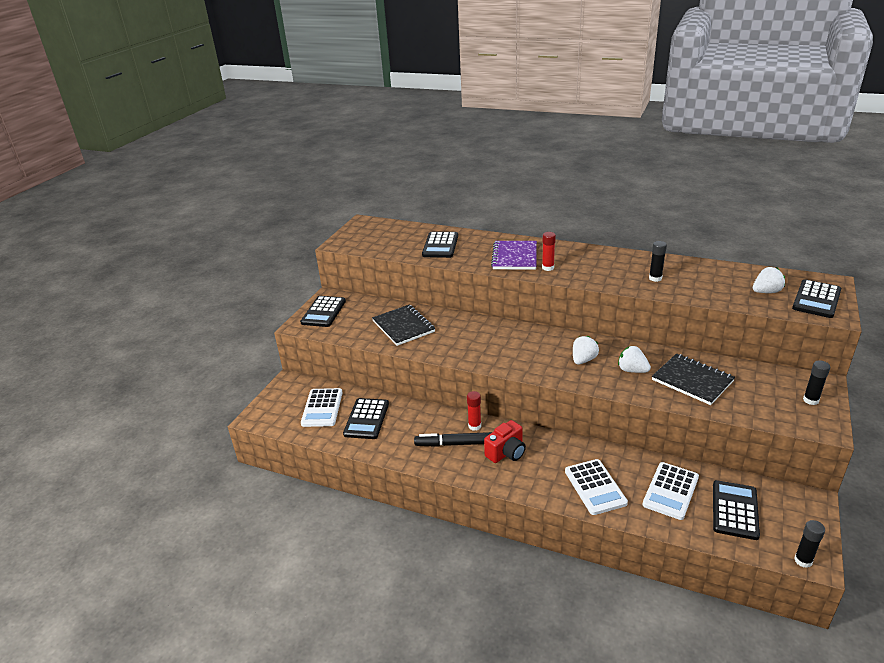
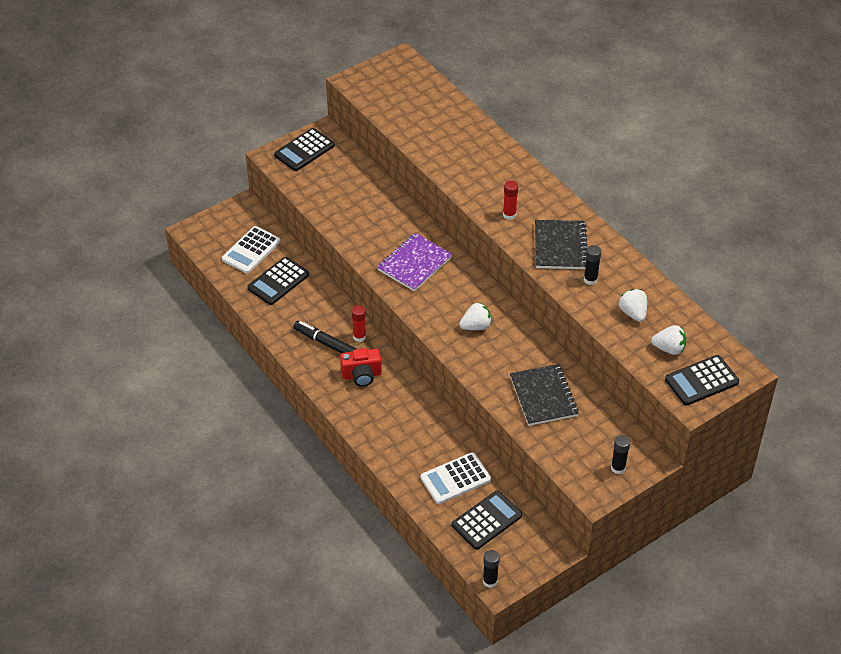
camera: 30 degrees right, 15 degrees up
(403, 326) = (359, 205): black notebook -> black notebook (560, 246)
(440, 245) = (442, 133): black calculator -> none
(514, 257) = (494, 184): purple notebook -> purple notebook (414, 263)
(595, 487) = (400, 442): white calculator -> none
(632, 370) = (505, 359): white strawberry -> white strawberry (633, 313)

